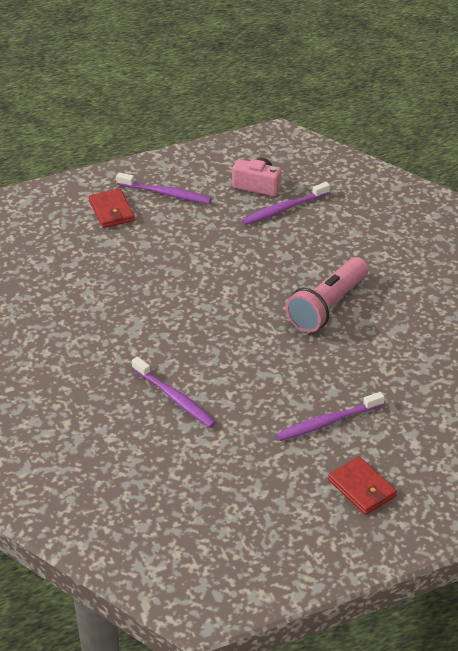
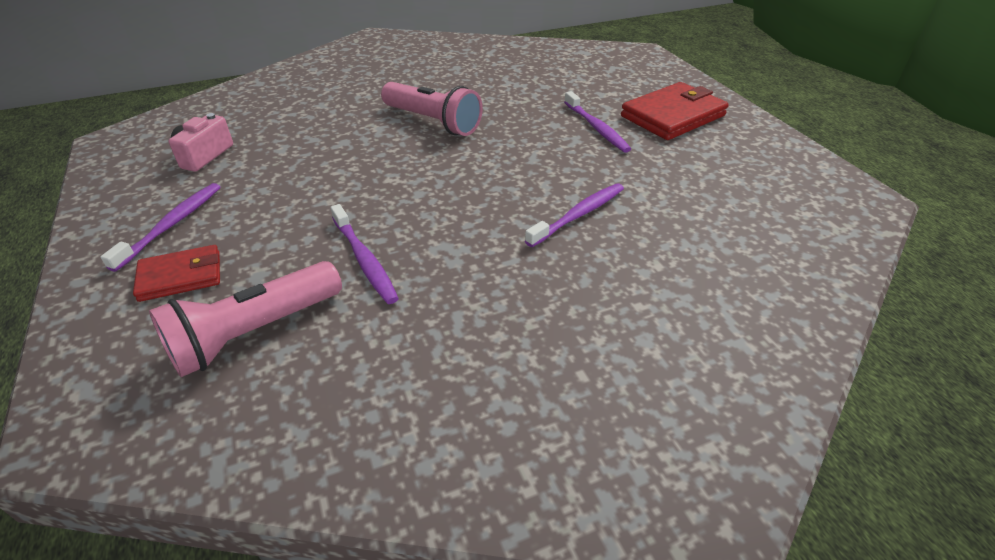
camera: 90 degrees left, 0 degrees up
(59, 251) = (255, 333): none -> pink flashlight
(283, 209) = (260, 140): purple toothbrush -> purple toothbrush (364, 260)
(362, 488) = (673, 116): red wallet -> red wallet, size x1.71

